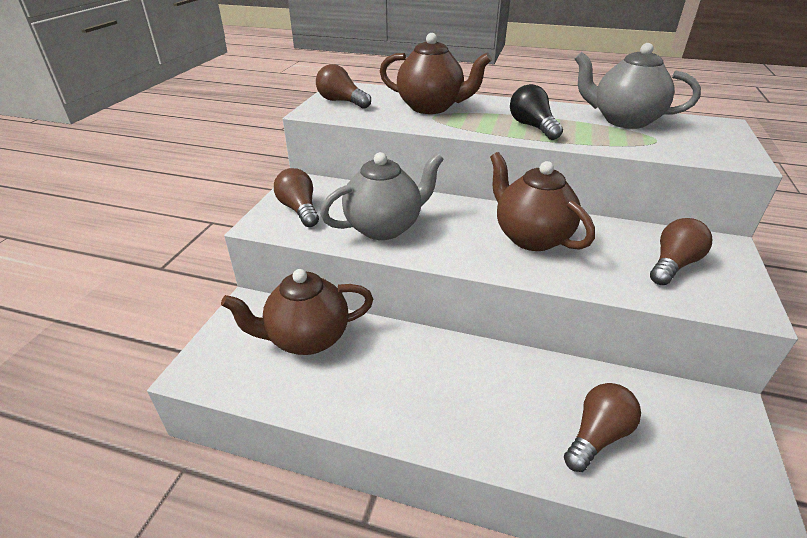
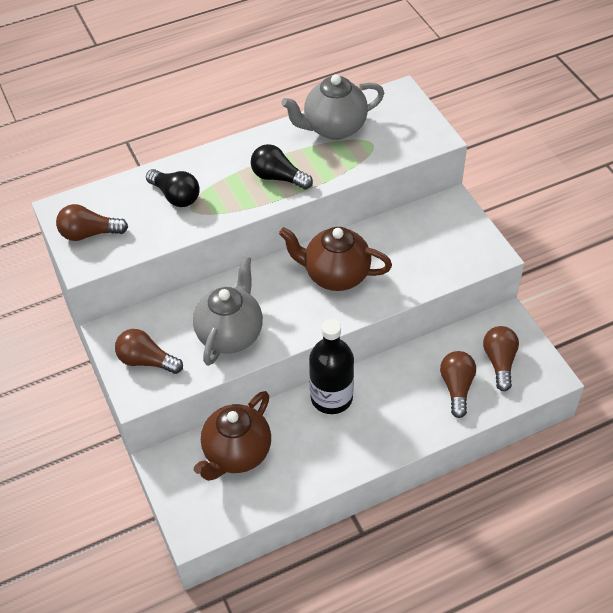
camera: 40 degrees left, 15 degrees up
(431, 107) = (176, 196): brown teapot -> black light bulb
(442, 352) = (331, 397): none -> black bottle
(673, 265) = (434, 243): brown light bulb -> brown light bulb (499, 362)

